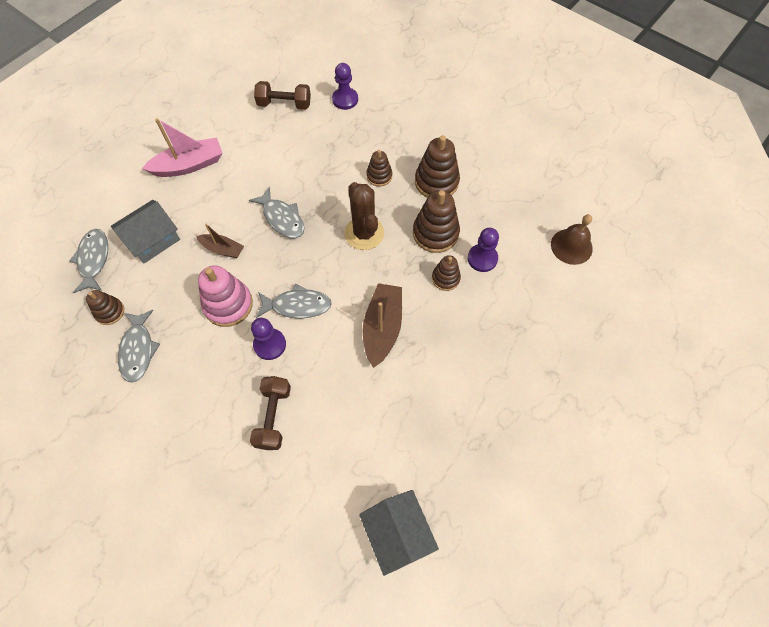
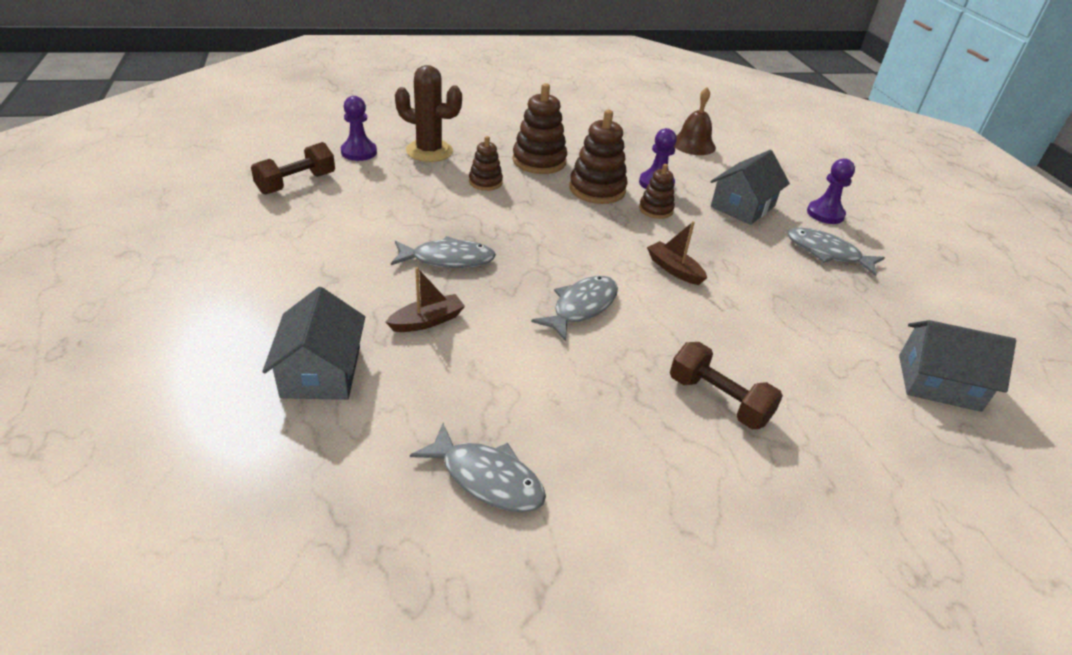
camera: 55 degrees left, 25 degrees down
(93, 259) = (263, 449): grey fish -> grey fish (827, 253)
(110, 312) = (382, 477): brown stacking toy -> none
(189, 165) = (257, 283): pink boat -> none
(228, 304) = (515, 357): pink stacking toy -> none
(270, 344) = (612, 353): purple pawn -> purple pawn (825, 214)
(364, 233) = (543, 223): brown cactus -> brown cactus (429, 151)
(382, 328) = (674, 269): brown boat -> brown boat, size x0.60
(508, 324) = (743, 206): none -> grey house

